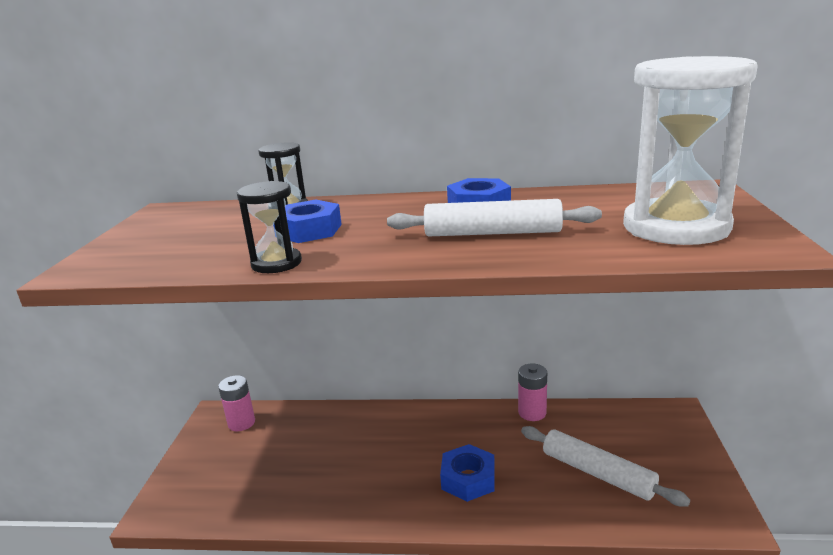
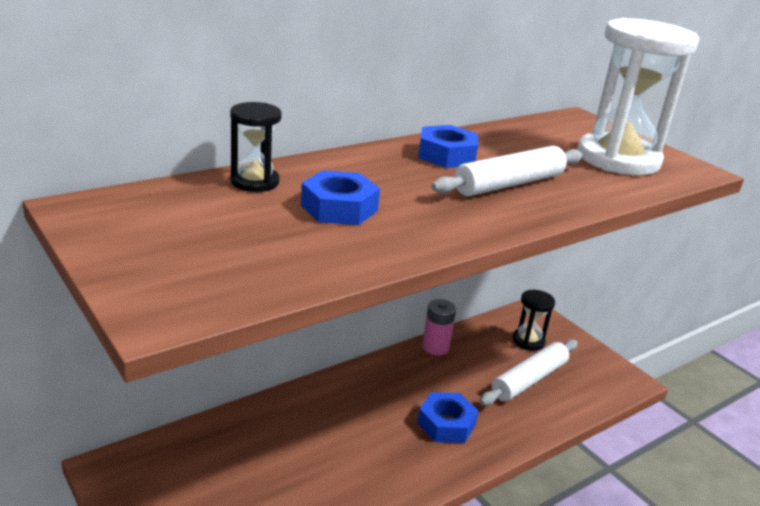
camera: 45 degrees left, 5 degrees up
(241, 423) = (157, 464): pink battery -> none
(276, 263) = (385, 252): black hourglass -> black hourglass (528, 341)
(597, 473) = (529, 380): white rolling pin -> white rolling pin turned 45 degrees counterclockwise

